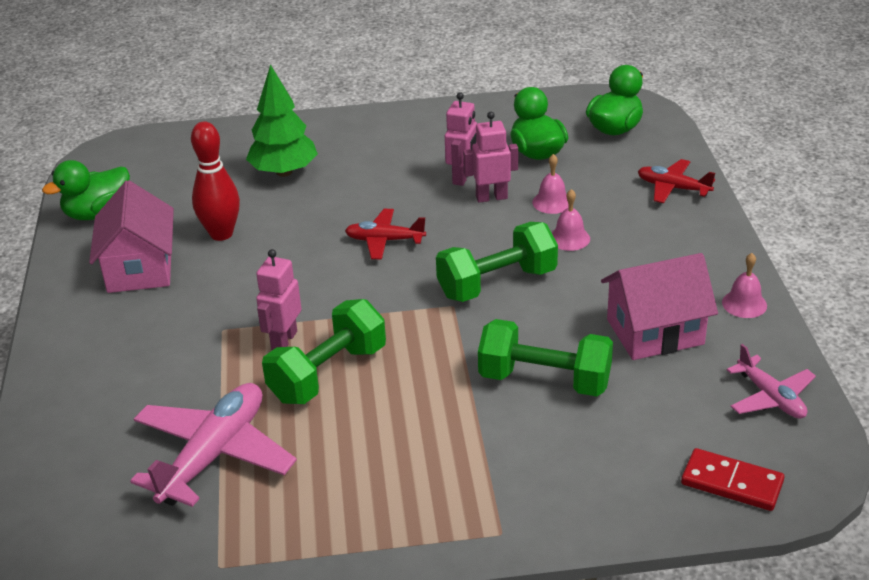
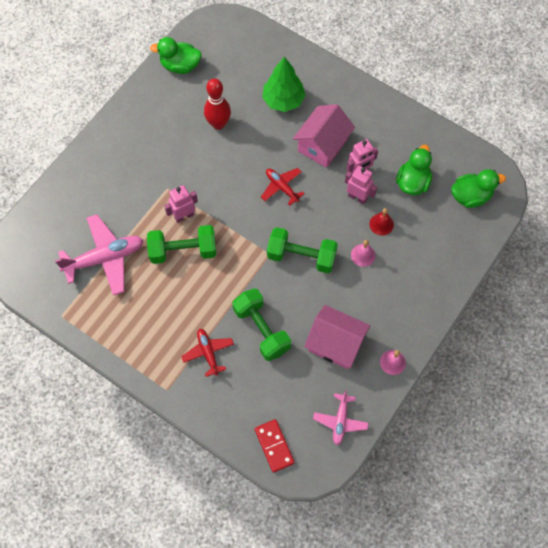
camera: 40 degrees right, 30 degrees up
(140, 268) = (167, 120): pink house -> pink house (322, 145)
(552, 202) = (381, 224): pink bell -> red bell
(673, 188) = (449, 263): red plane -> red plane (208, 353)

